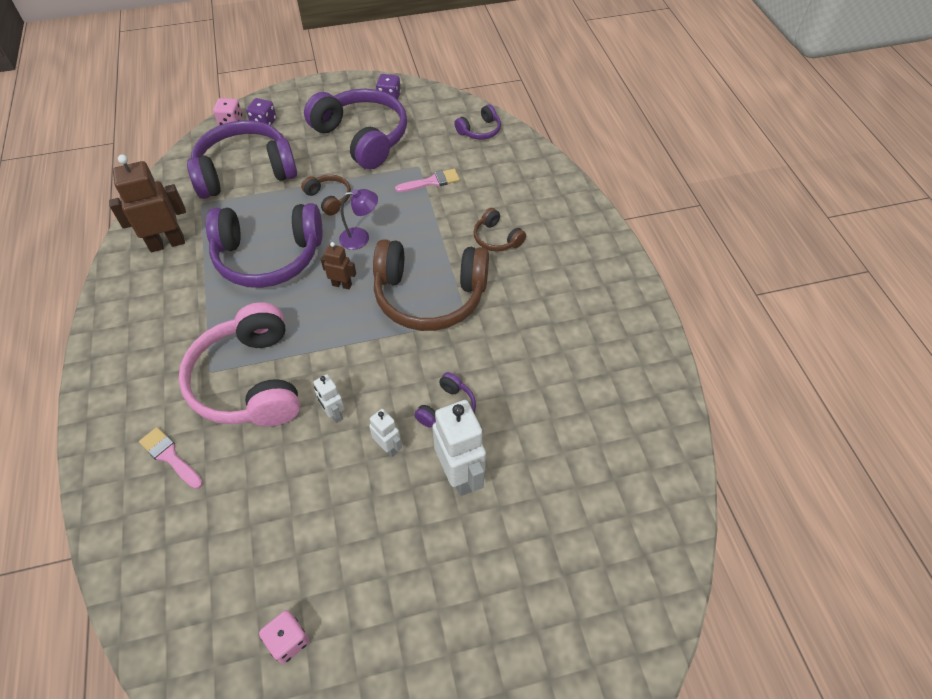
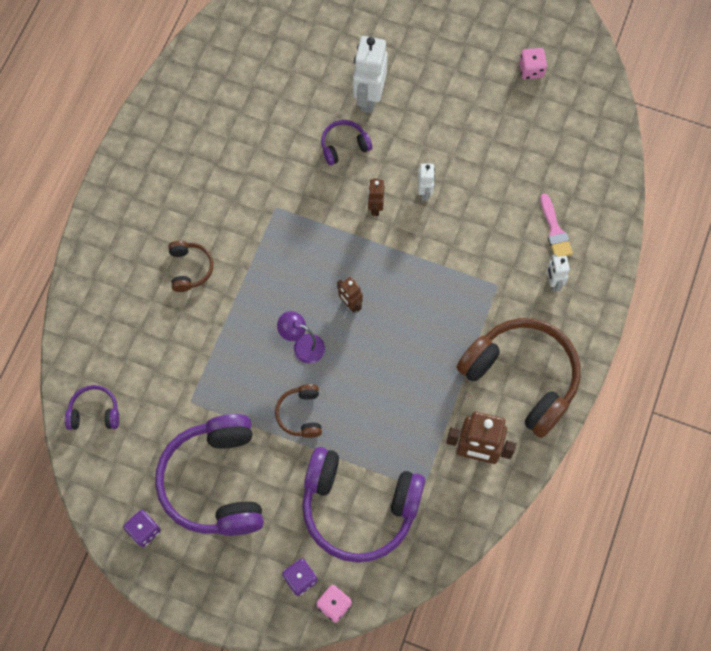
camera: 145 degrees left, 15 degrees up
(250, 381) = (471, 257): pink headphones -> none
(269, 256) = (394, 376): purple headphones -> none
(374, 371) = (375, 207): none -> brown robot
(388, 447) = (402, 145): white robot -> white robot (553, 282)
(429, 296) = (288, 247): brown headphones -> brown headphones (522, 378)
(431, 182) = (193, 372): pink brush -> none

